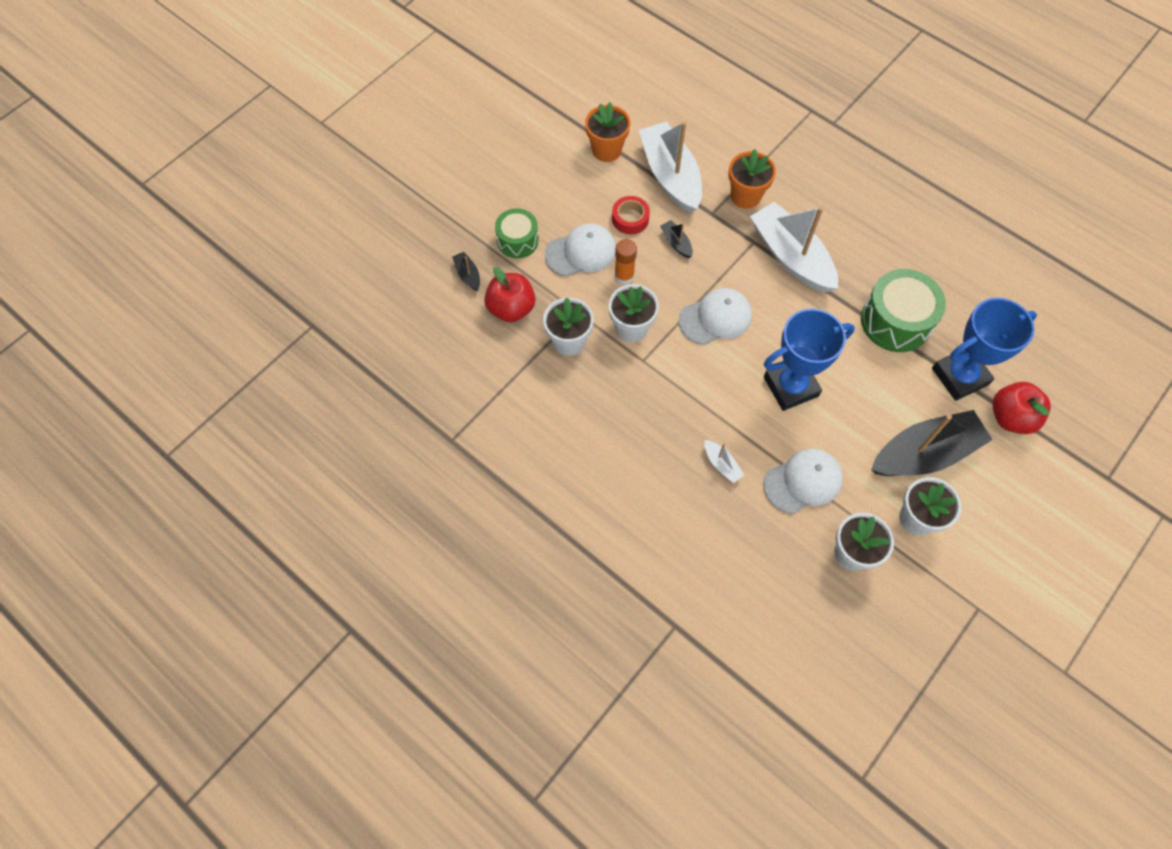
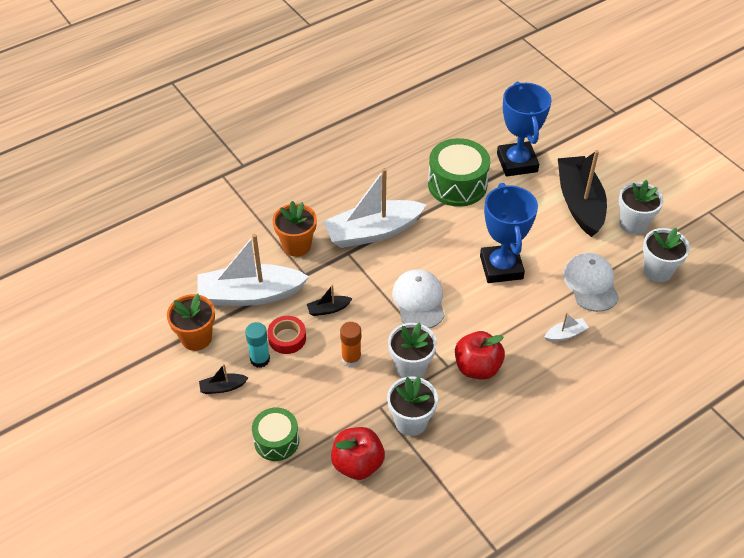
camera: 75 degrees left, 15 degrees down
(468, 275) = (303, 497): black boat -> black boat (223, 387)
(581, 252) = (311, 388): white cap -> none
(599, 204) = (260, 359): none -> turquoise glue stick
(1011, 417) = (558, 146): red apple -> red apple (477, 367)

